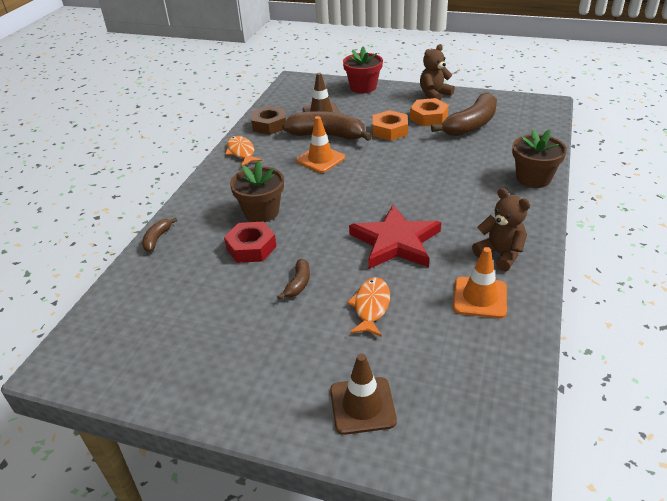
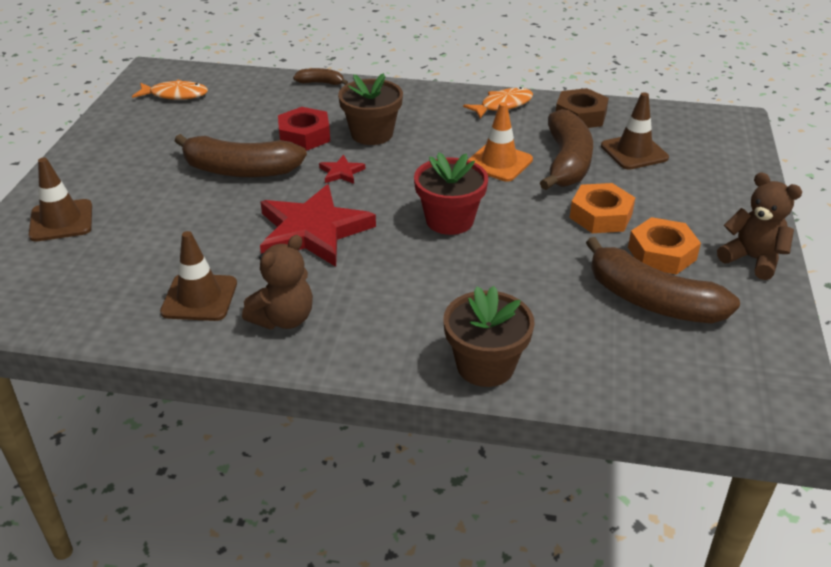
camera: 80 degrees right, 0 degrees up
(298, 284) = (240, 170): brown banana -> brown banana, size x2.13
(316, 228) = (341, 172): none -> red star
(363, 87) = (742, 183): red flower pot -> red flower pot (449, 220)
(371, 307) = (196, 219): orange fish -> orange fish (175, 95)
(479, 297) = (199, 298): orange traffic cone -> brown traffic cone

